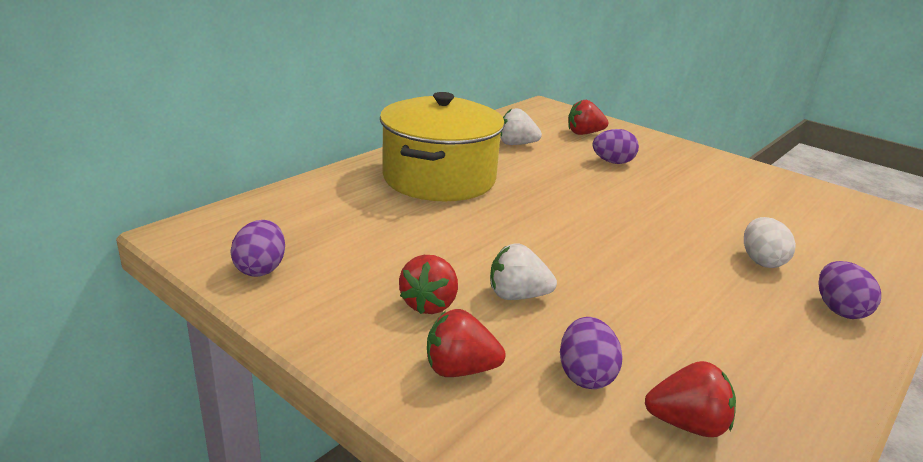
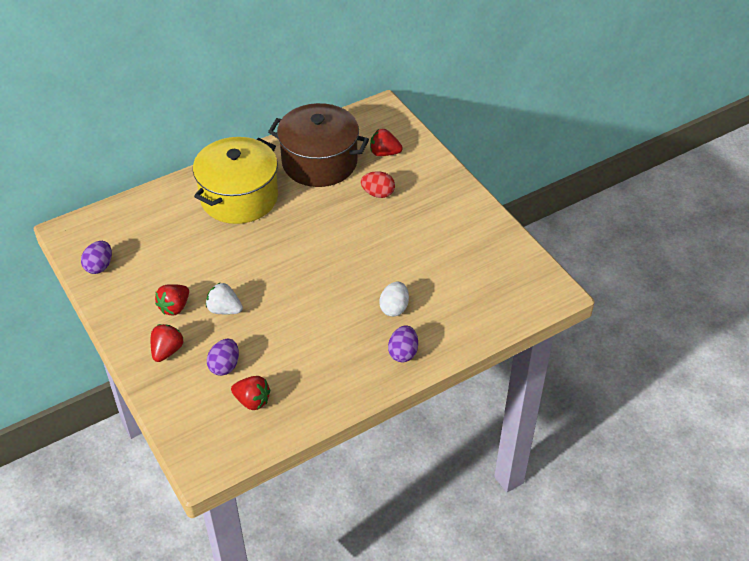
camera: 20 degrees right, 20 degrees up
(460, 370) = (167, 351): red strawberry -> red strawberry turned 90 degrees clockwise
(516, 144) = (319, 162): white strawberry -> brown pot
(612, 162) = (378, 193): purple egg -> red egg

